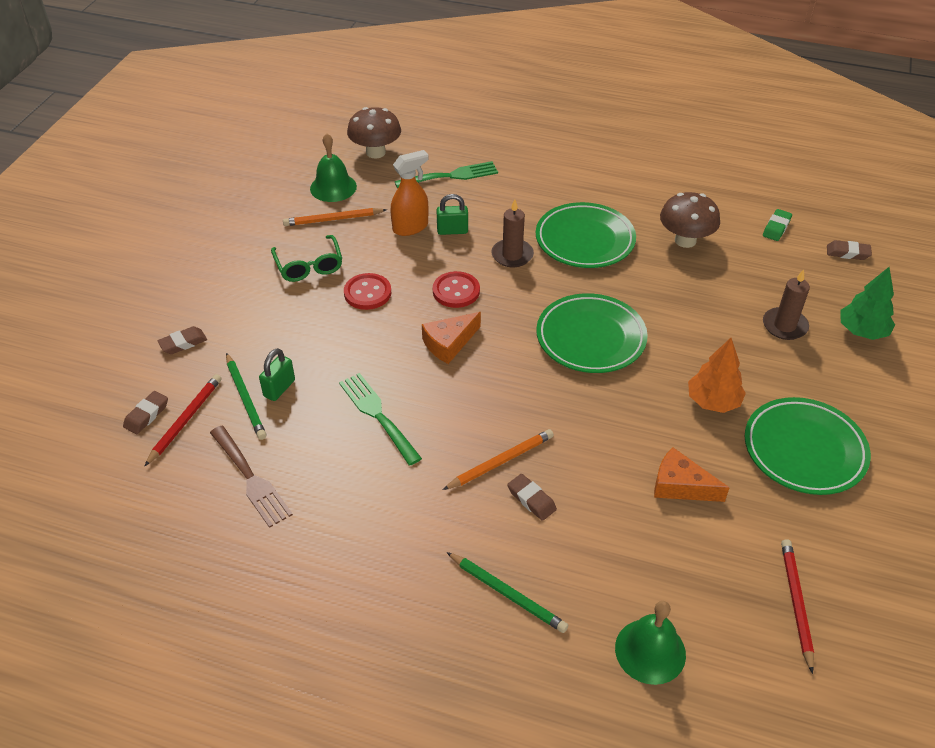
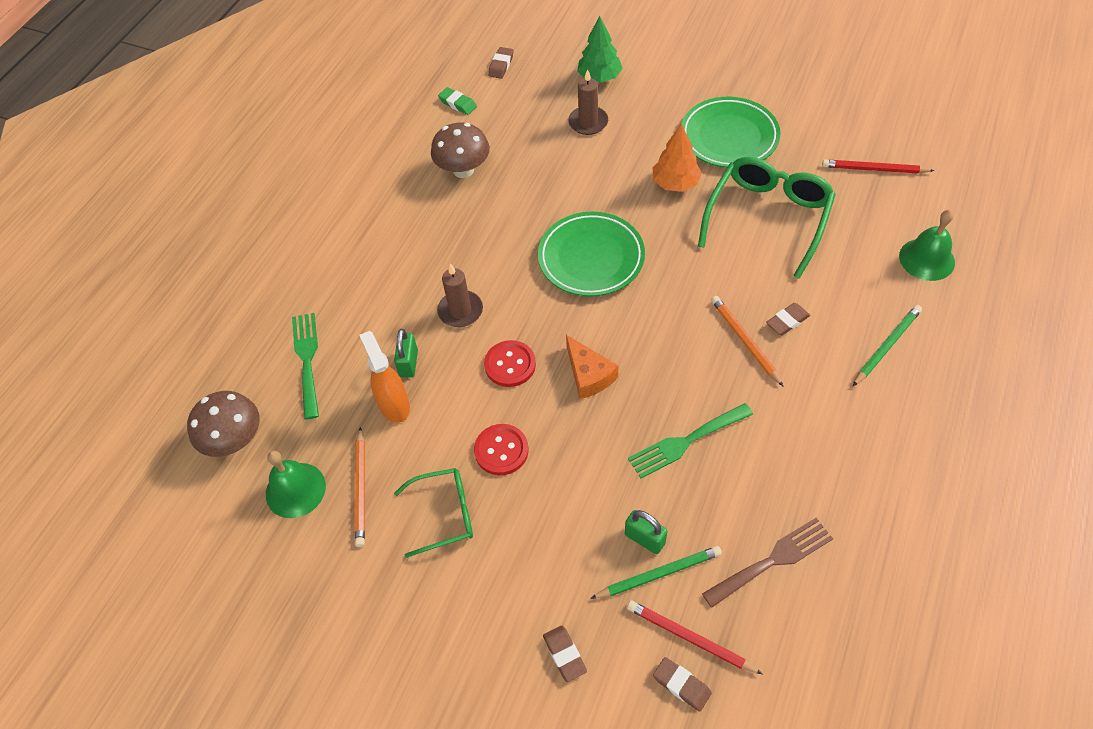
camera: 80 degrees left, 10 degrees up
(585, 240) = (448, 247): green plate -> none
(680, 486) = (768, 218): orange cheese -> green glasses

